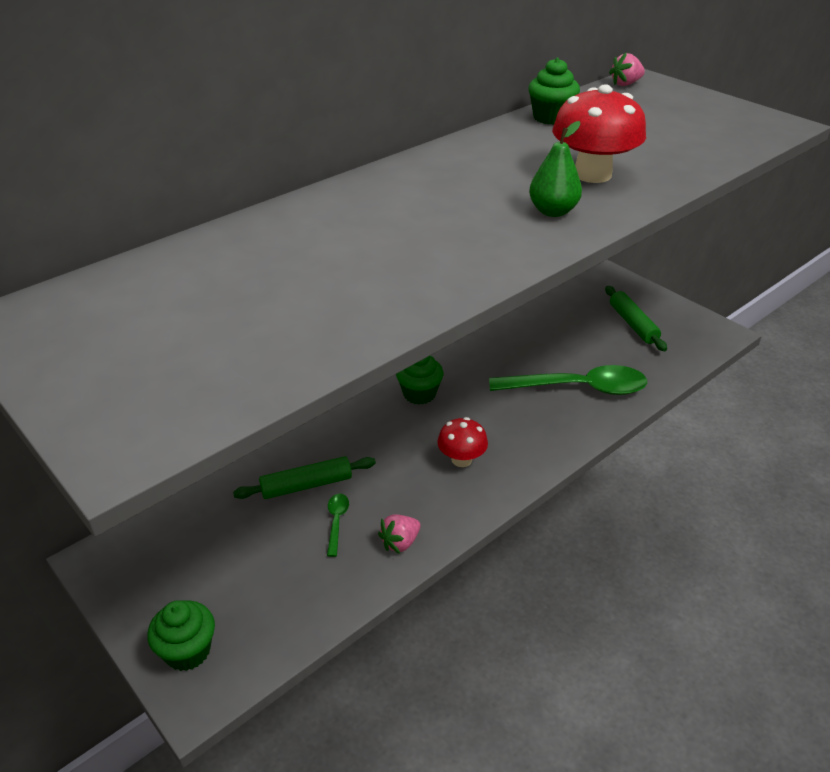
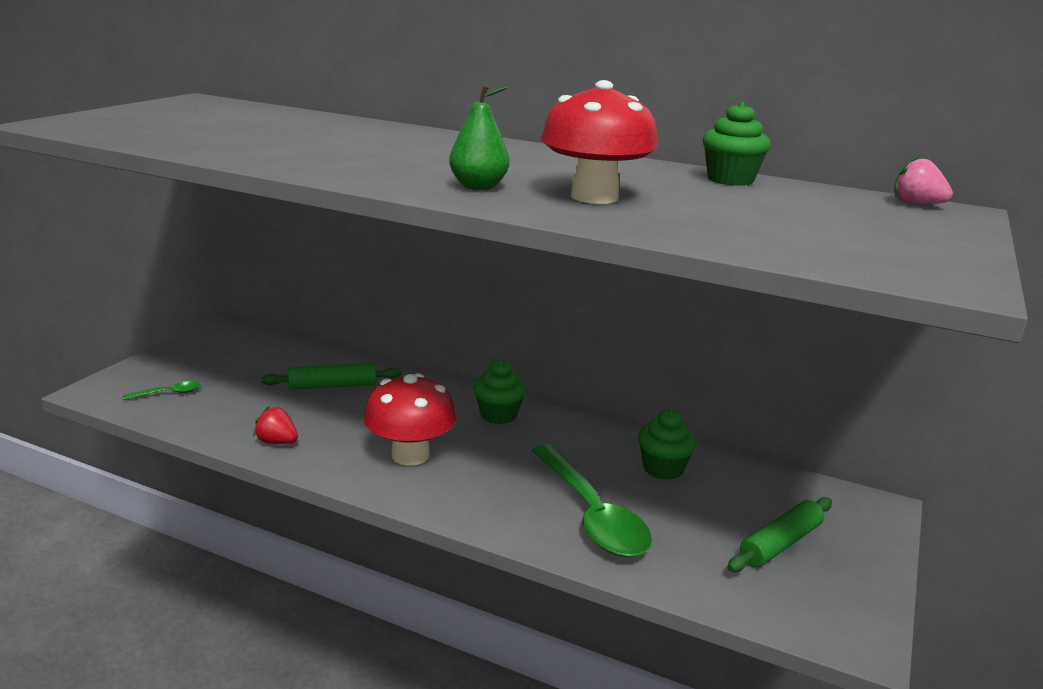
camera: 65 degrees right, 15 degrees down
(188, 651) = (137, 379): green cupcake -> green cupcake (663, 468)
(306, 485) = (332, 386): green rolling pin -> green rolling pin turned 60 degrees counterclockwise
(336, 522) = (292, 407): green spoon -> green spoon (168, 393)
(400, 542) = (277, 442): pink strawberry -> red strawberry
(461, 459) = (410, 455): red mushroom -> red mushroom, size x1.61

